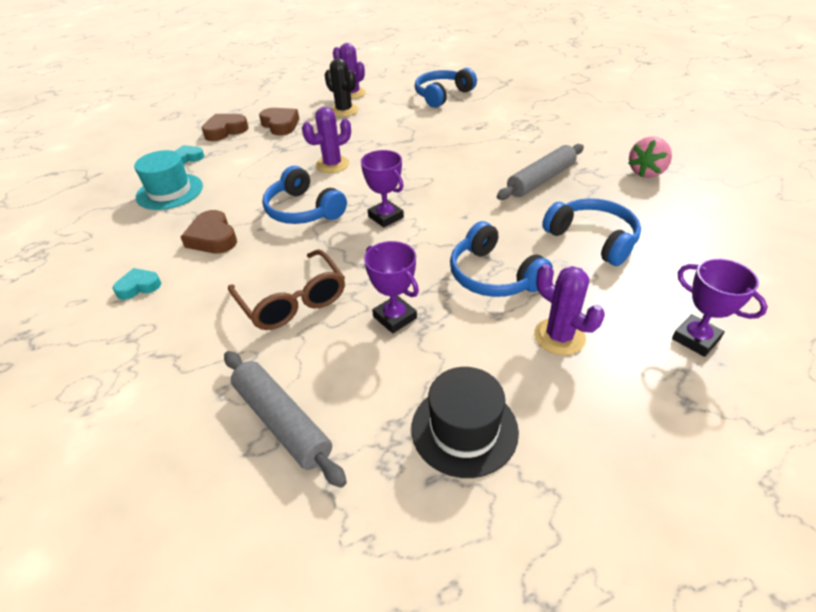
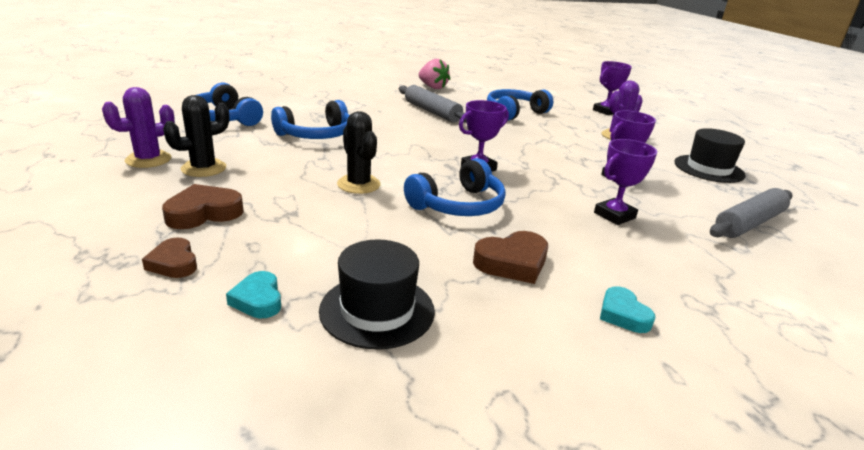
camera: 90 degrees left, 15 degrees down
(170, 191) = (377, 310): turquoise hat -> black hat
(225, 131) = (173, 263): brown heart -> brown heart, size x0.66
(293, 301) = (614, 215): brown glasses -> purple trophy
(332, 164) = (358, 184): purple cactus -> black cactus
(493, 275) = (560, 143): blue headphones -> blue headphones (316, 135)

